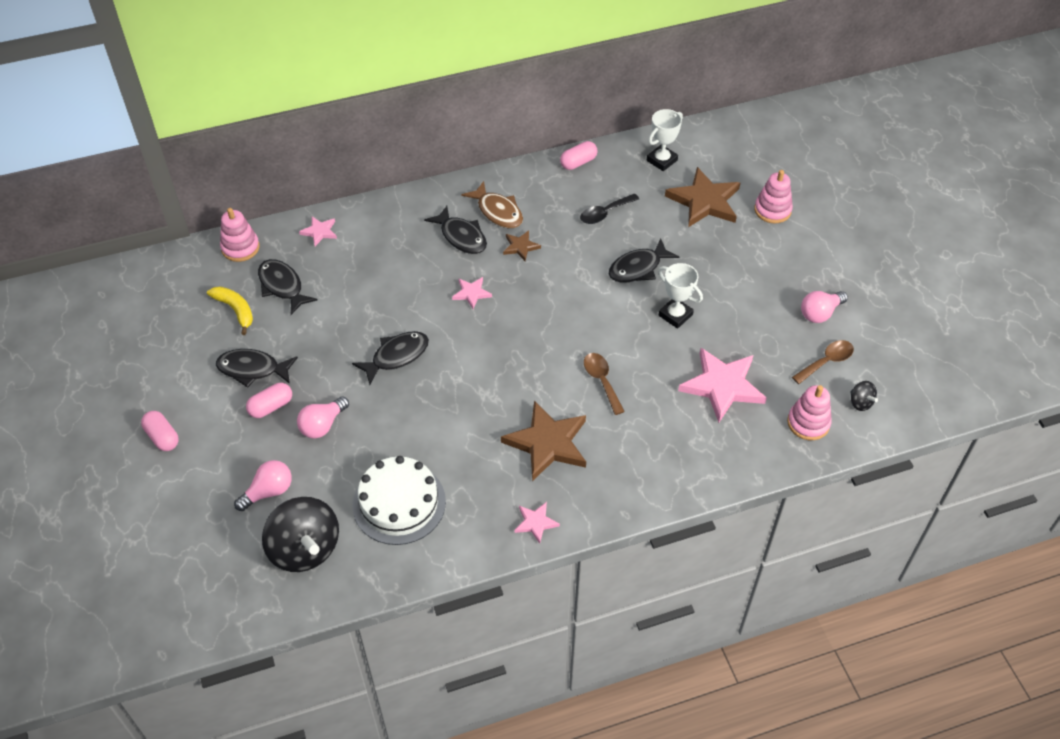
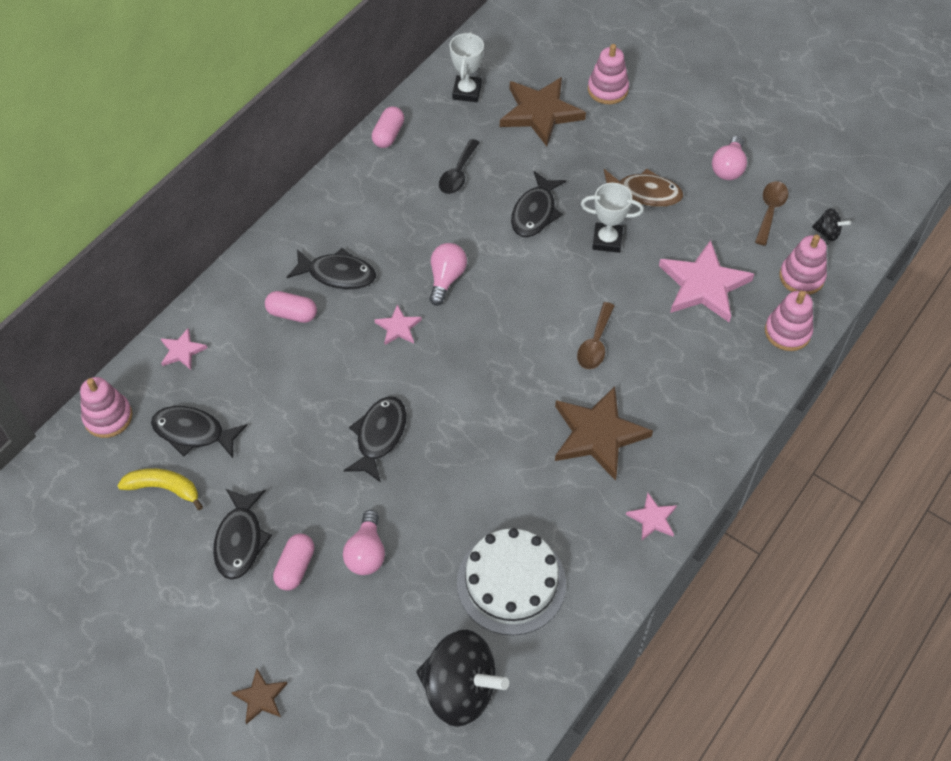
camera: 35 degrees left, 5 degrees up
(162, 437) = (206, 673): pink capsule -> pink capsule (292, 314)
(252, 369) = (240, 540): black fish -> black fish turned 60 degrees counterclockwise
(268, 492) = (372, 656): pink light bulb -> pink light bulb (446, 279)
(498, 211) = (352, 228): brown fish -> brown fish (644, 193)
(520, 247) = (405, 252): brown star -> brown star (260, 697)
(601, 381) = (595, 343): brown spoon -> brown spoon turned 105 degrees counterclockwise
(759, 455) = (787, 332): none -> pink stacking toy

